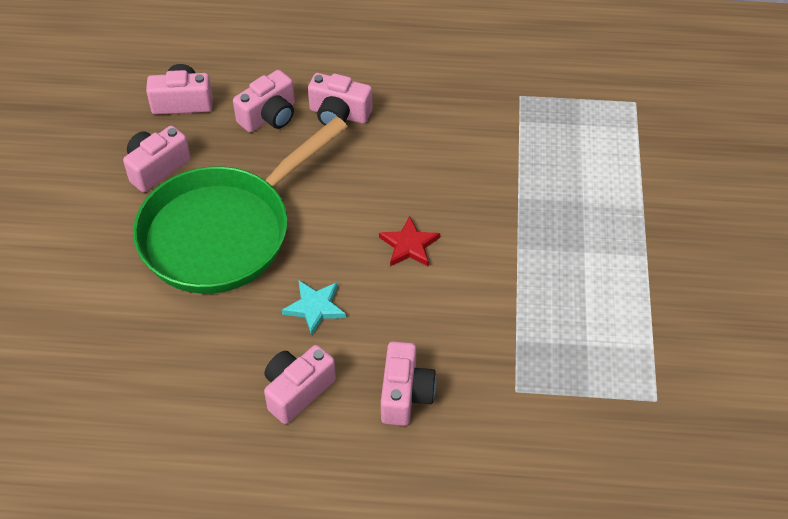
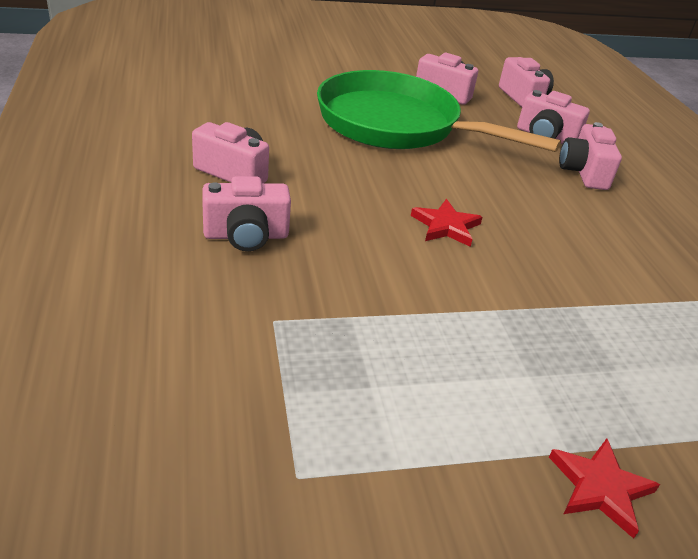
camera: 70 degrees right, 15 degrees down
(315, 307) = (335, 175): turquoise star -> none
(673, 251) = (600, 488): none -> red star

